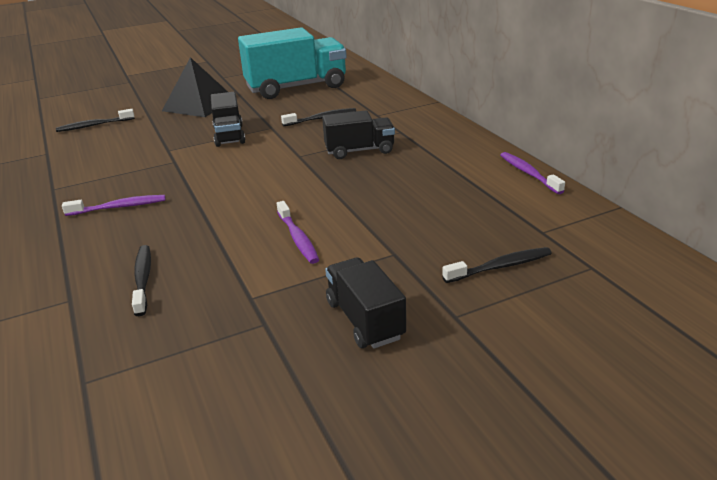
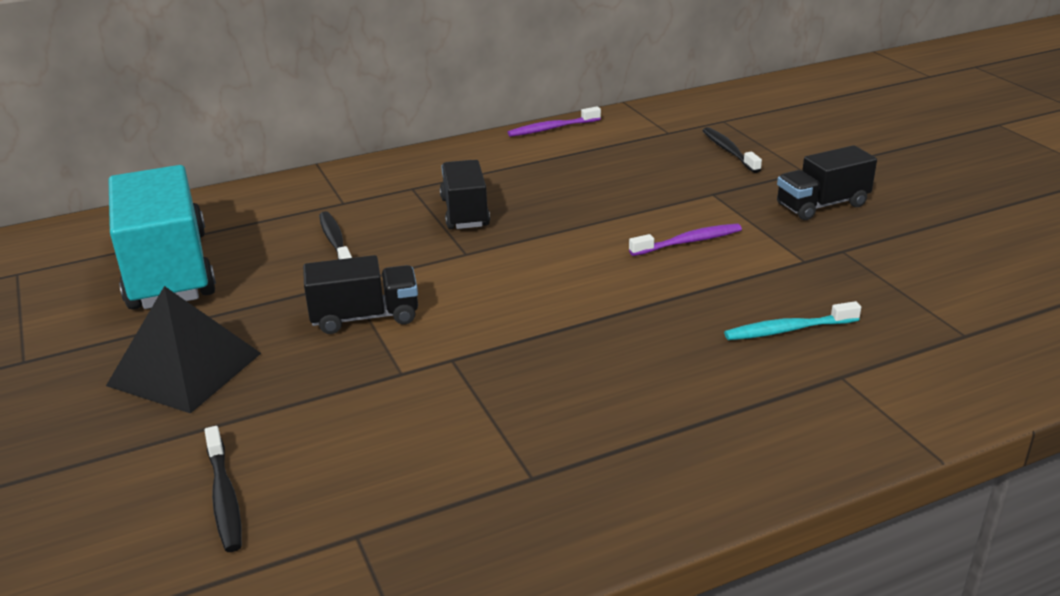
camera: 90 degrees left, 0 degrees up
(119, 207) = (608, 384): purple toothbrush -> none
(143, 279) = (788, 330): black toothbrush -> turquoise toothbrush

